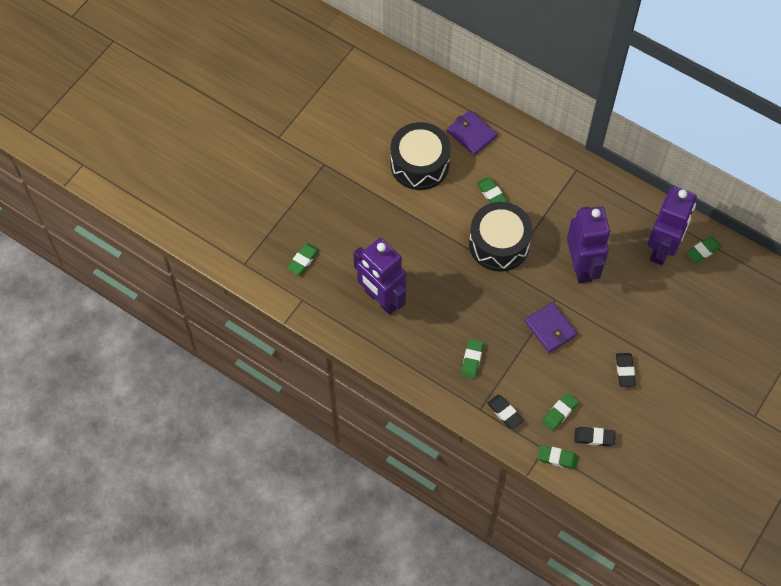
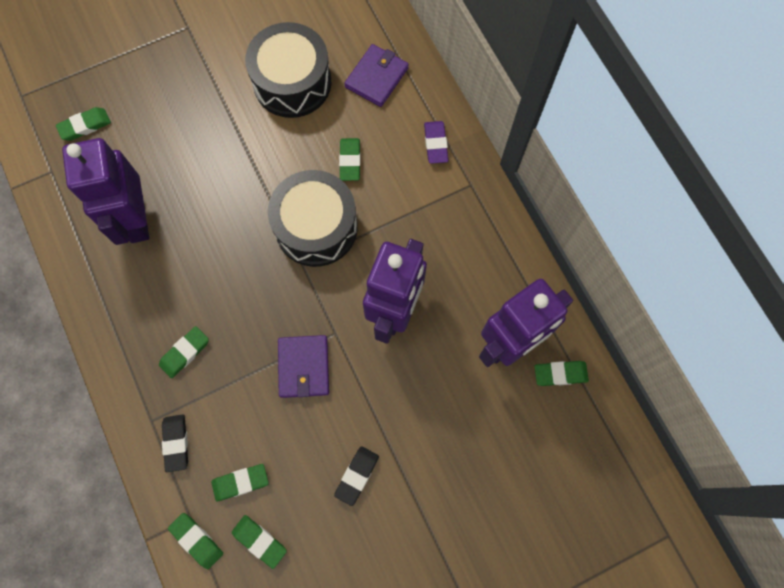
camera: 30 degrees right, 10 degrees up
(471, 134) = (376, 77): purple wallet -> purple wallet turned 45 degrees clockwise
(537, 156) = (435, 144): none -> purple eraser
(594, 437) = (259, 541): black eraser -> green eraser

